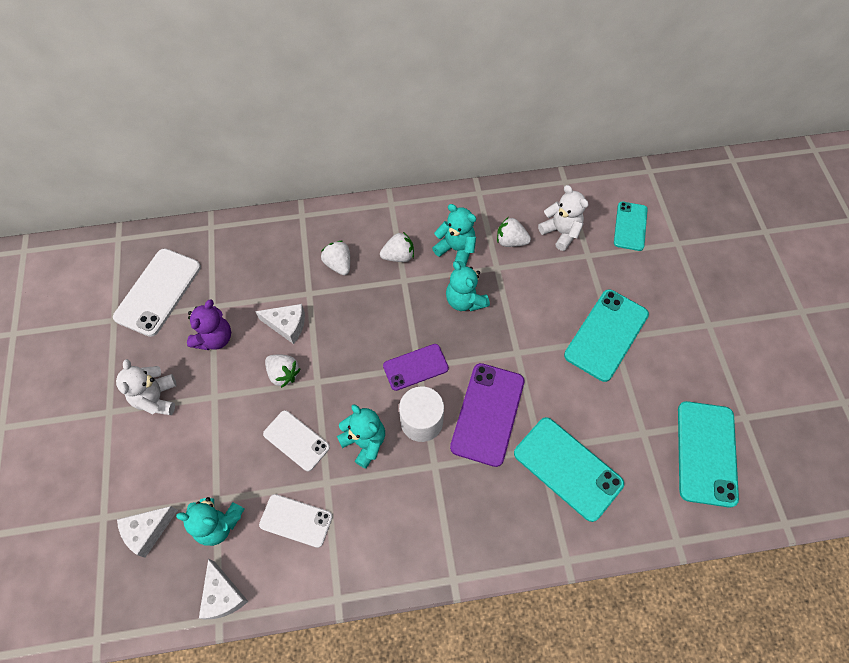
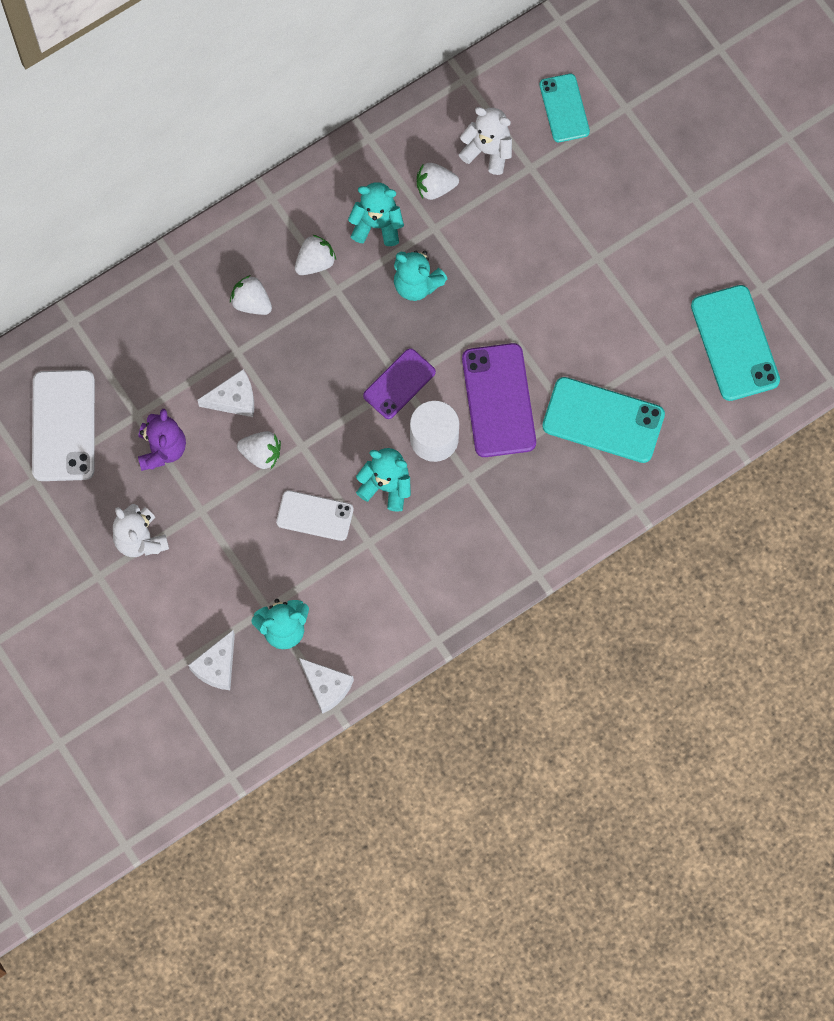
camera: 25 degrees left, 10 degrees up
(296, 520) = (358, 591): white phone -> none
(606, 335) = (587, 257): turquoise phone -> none

